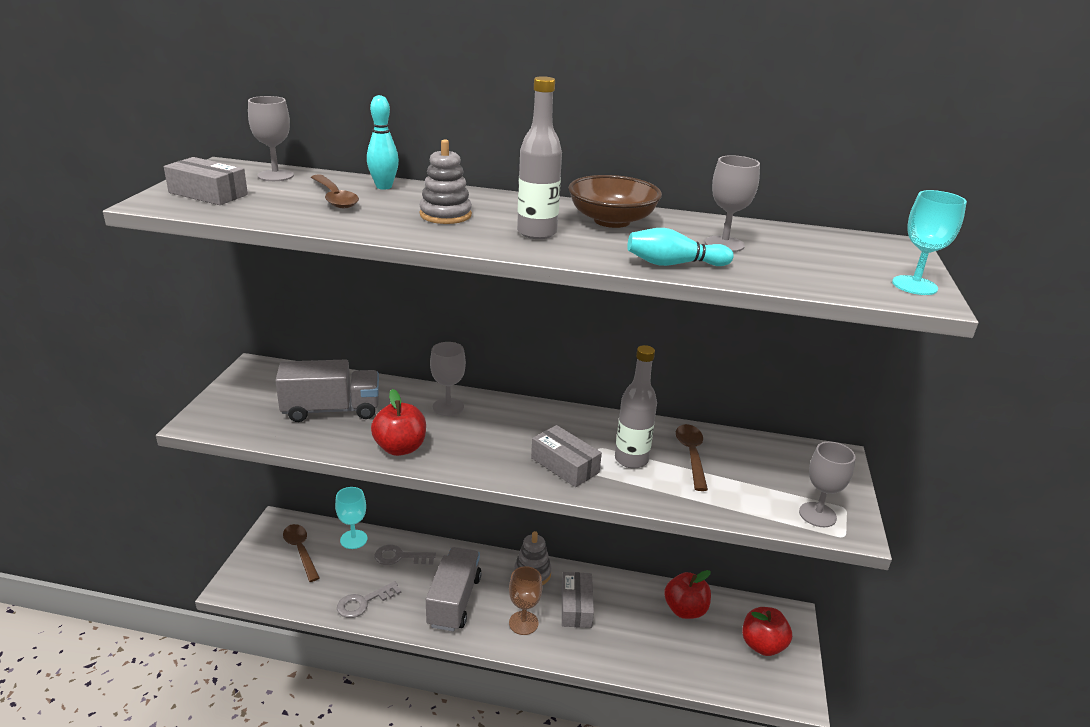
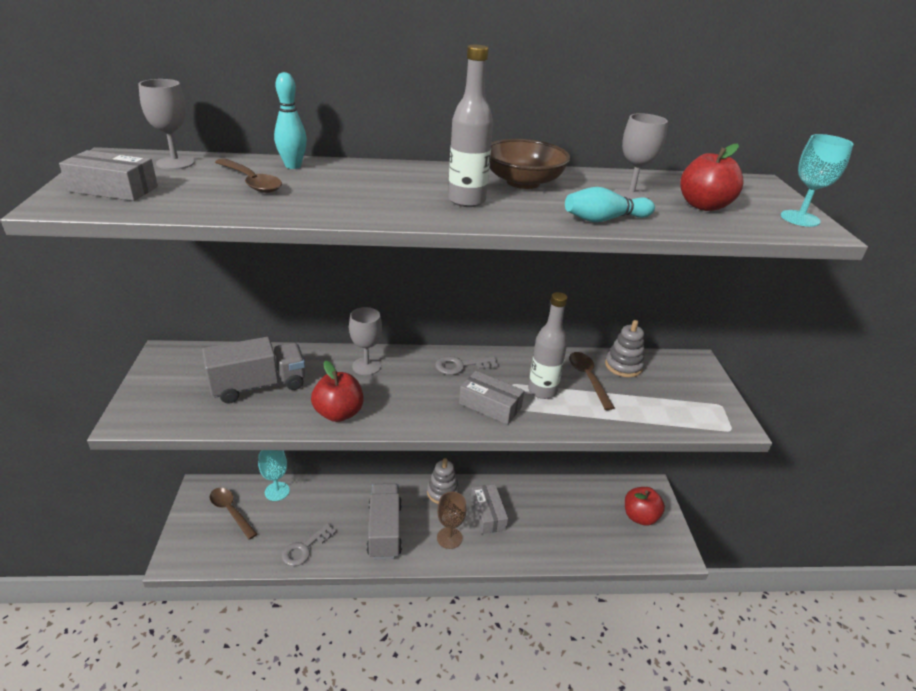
camera: 15 degrees left, 5 degrees up
(400, 557) = (324, 499): grey key -> grey key (461, 366)
(445, 215) = (371, 190): grey stacking toy -> grey stacking toy (623, 366)
(685, 610) = (573, 499): red apple -> red apple (703, 206)
(817, 515) = (704, 415): grey goblet -> none

